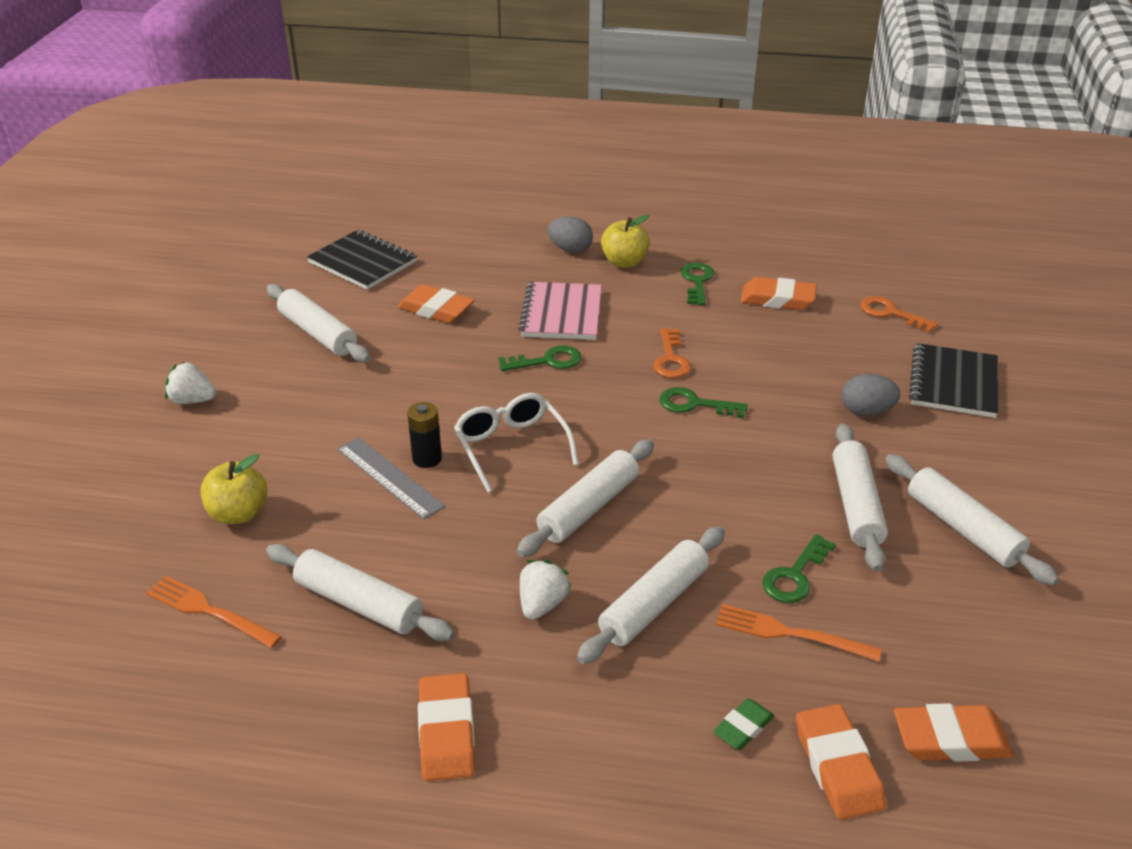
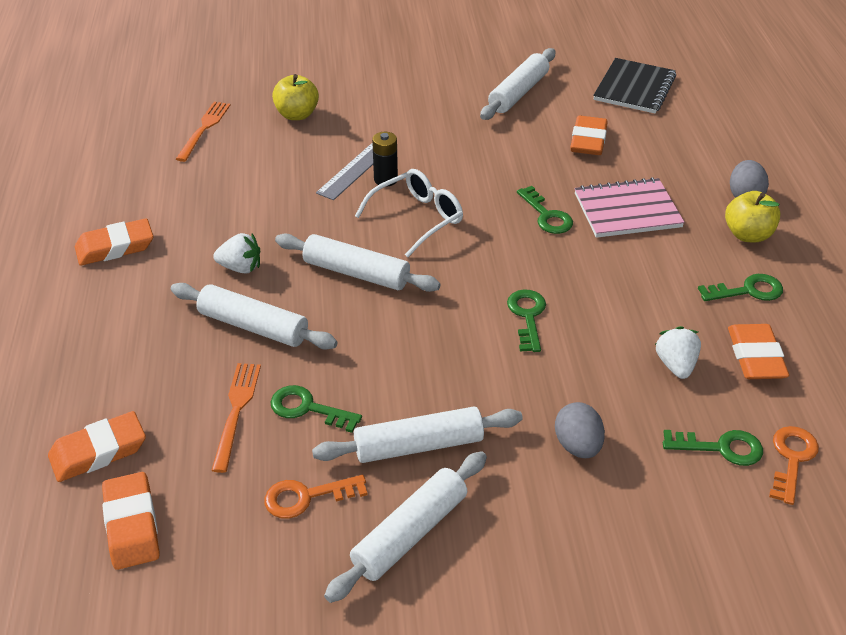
camera: 75 degrees right, 5 degrees up
(192, 400) = (408, 64): white strawberry -> white strawberry (675, 365)
(359, 603) = (223, 184): white rolling pin -> none
(670, 359) = (593, 291): orange key -> orange key (307, 497)
(743, 727) = (132, 392): green eraser -> none
(876, 341) = (720, 448): none -> green key
(953, 383) = (674, 523): black notebook -> none

